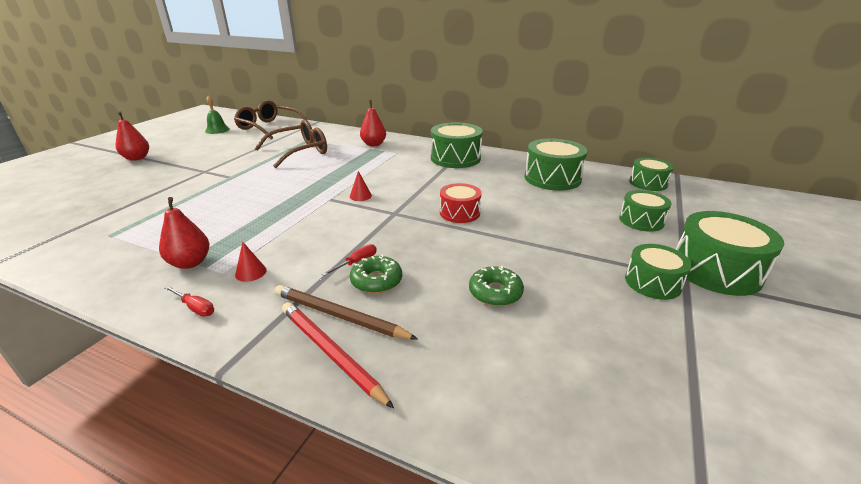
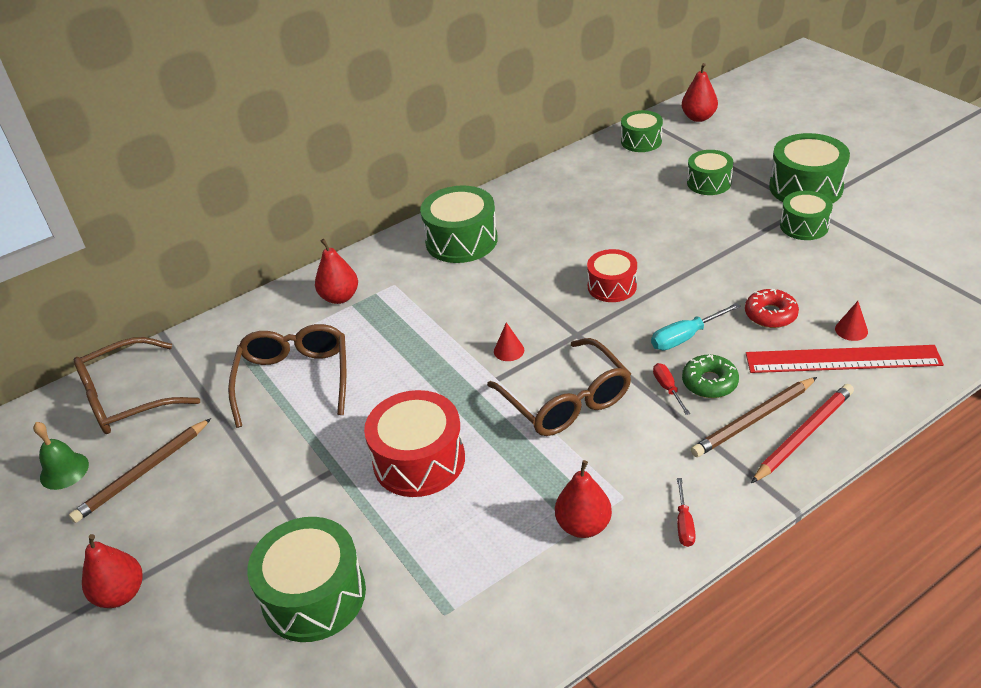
camera: 55 degrees left, 10 degrees up
(195, 308) = (684, 524): red screwdriver -> red screwdriver turned 120 degrees clockwise
(219, 142) = (143, 472): none -> brown pencil
(244, 195) = (419, 460): none -> red drum
(251, 272) = (638, 474): red cone -> red cone (851, 330)
(320, 226) = (566, 401): none -> brown glasses
(331, 353) = (803, 435): red pencil -> red pencil turned 150 degrees clockwise
(426, 256) = (685, 337): none -> turquoise screwdriver
(465, 355) = (842, 359): none -> red ruler
(495, 292) = (770, 314): green donut -> red donut
(552, 178) = (581, 193): green drum -> green drum (314, 595)
(721, 196) = (698, 118): none -> red pear

